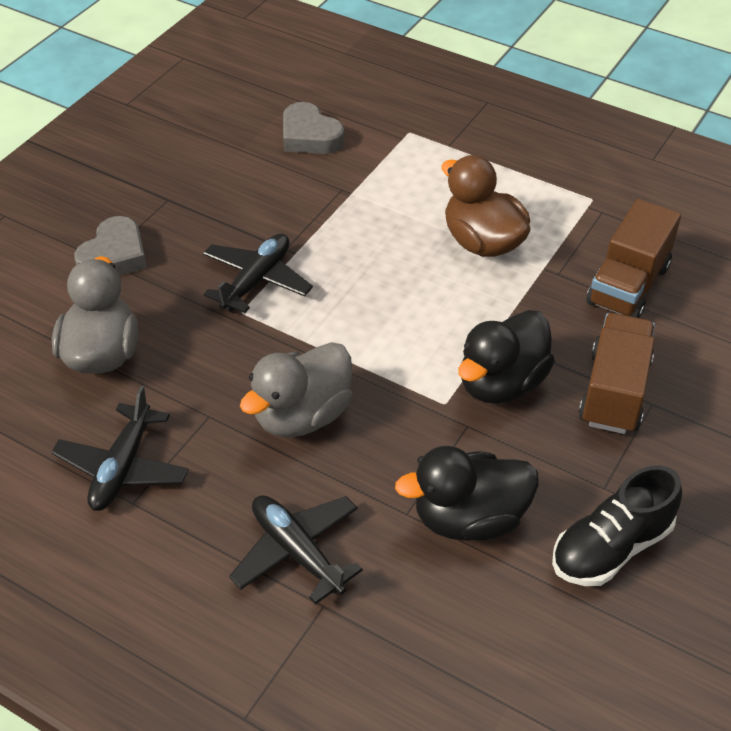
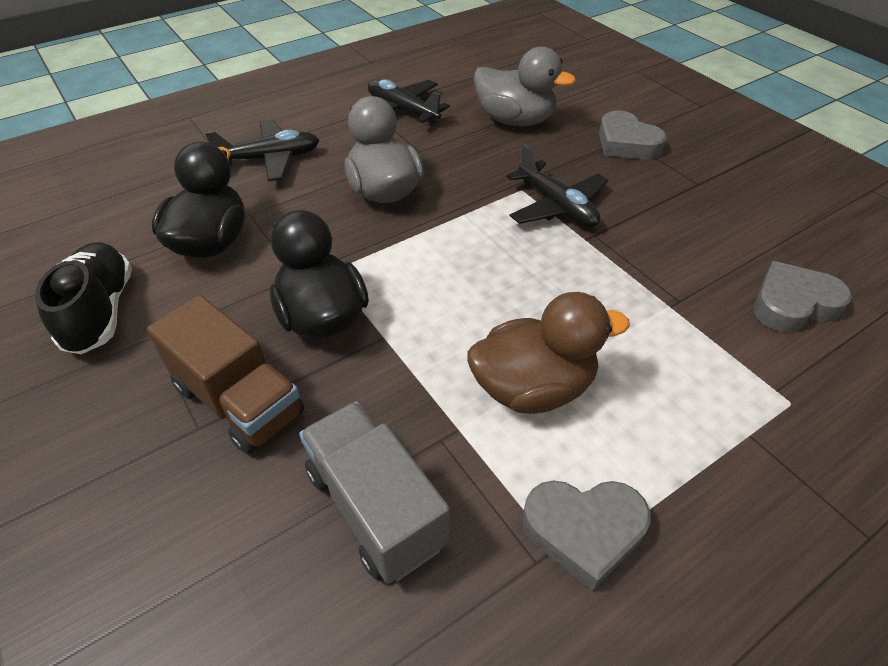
camera: 115 degrees right, 0 degrees up
(569, 198) = (584, 531): none -> grey heart
(628, 285) = (375, 507): brown truck -> grey truck

